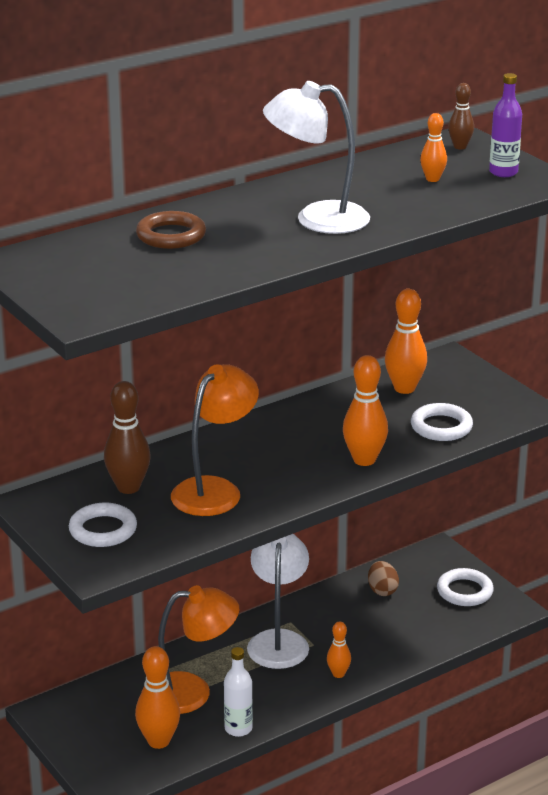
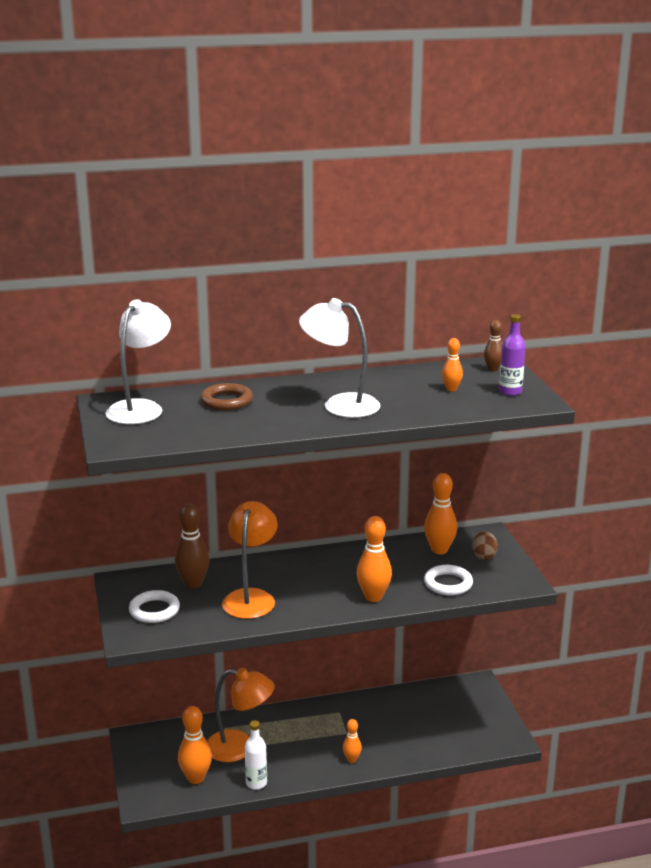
camera: 20 degrees right, 5 degrees down
(215, 490) = (251, 597): orange lamp -> orange lamp turned 45 degrees counterclockwise
(278, 641) = (322, 724): white lamp -> white lamp (140, 408)
(382, 590) = (420, 704): brown egg -> brown egg (484, 556)
(464, 591) = (482, 718): white ring -> none

